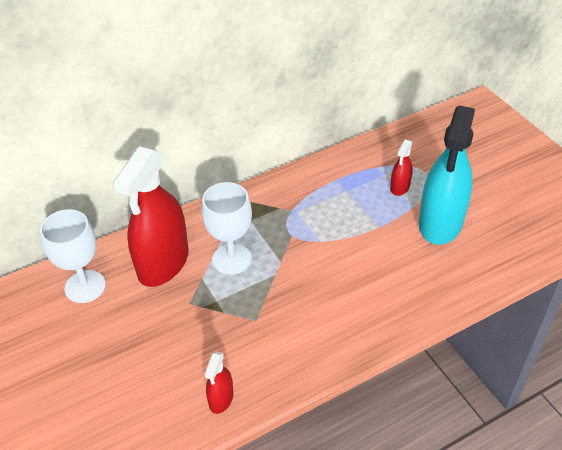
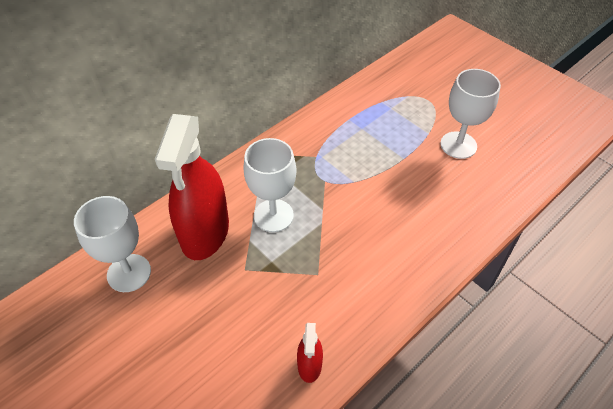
camera: 15 degrees left, 5 degrees up
(400, 187) = (410, 117): red spray bottle -> none
(440, 223) = (458, 145): turquoise spray bottle -> white goblet

